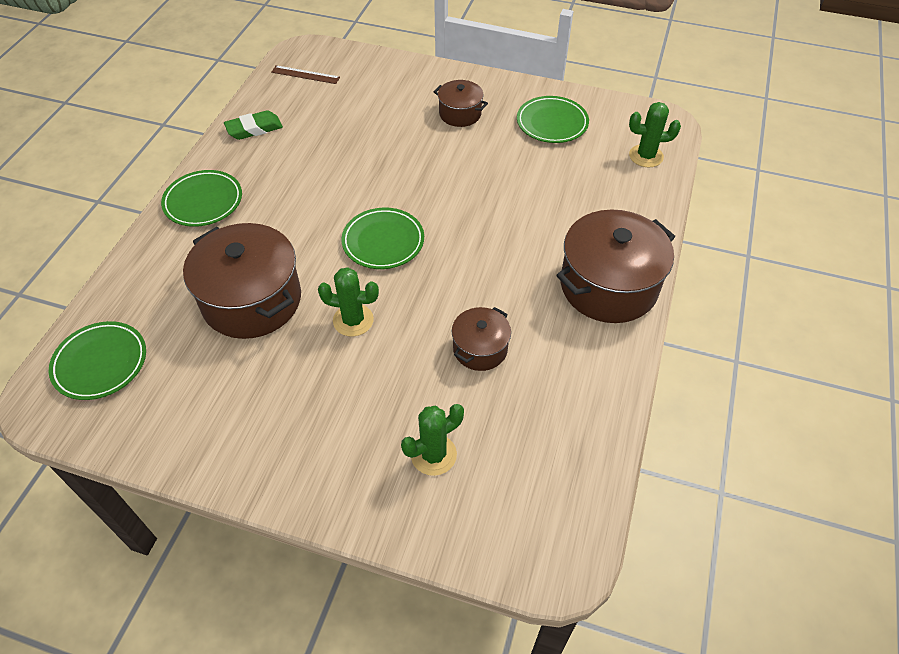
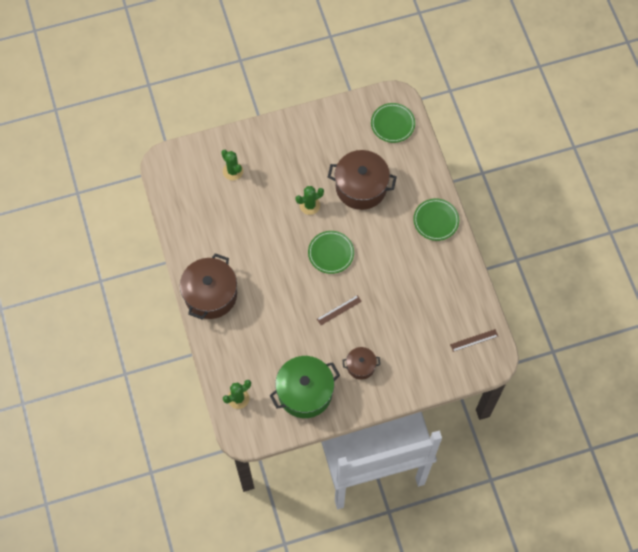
camera: 145 degrees right, 15 degrees up
(254, 129) = (460, 281): green eraser -> none
(433, 455) = (233, 171): green cactus -> green cactus turned 60 degrees counterclockwise
(434, 176) = (339, 310): none -> brown ruler
(480, 349) = (246, 226): brown pot -> none
(552, 123) = (305, 392): green plate -> green pot

